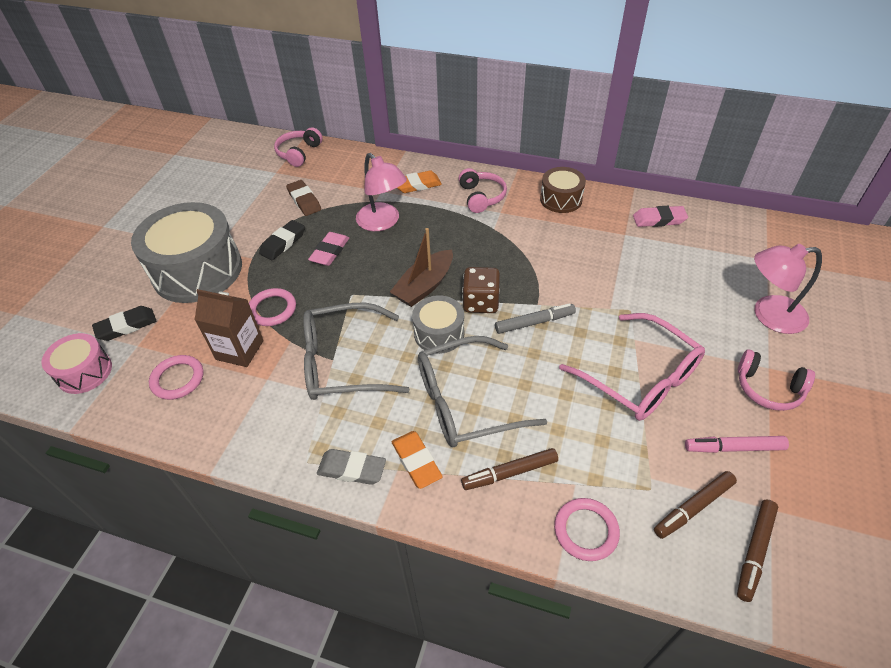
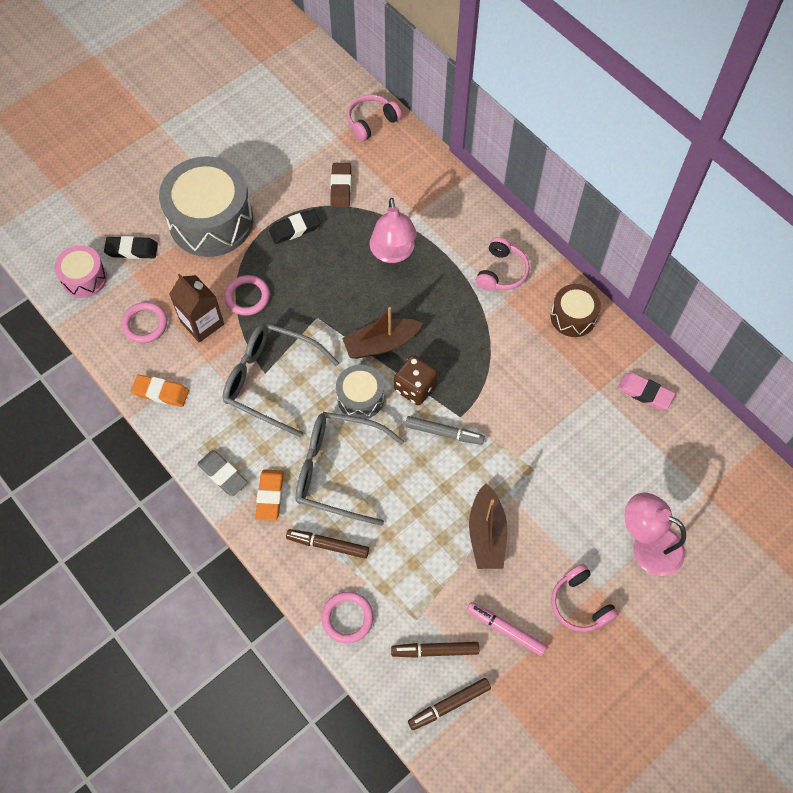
camera: 30 degrees right, 15 degrees up
(330, 252) = (327, 261): pink eraser -> none
(417, 185) = (453, 224): orange eraser -> orange eraser (161, 392)
(641, 379) = (486, 534): pink glasses -> brown boat

